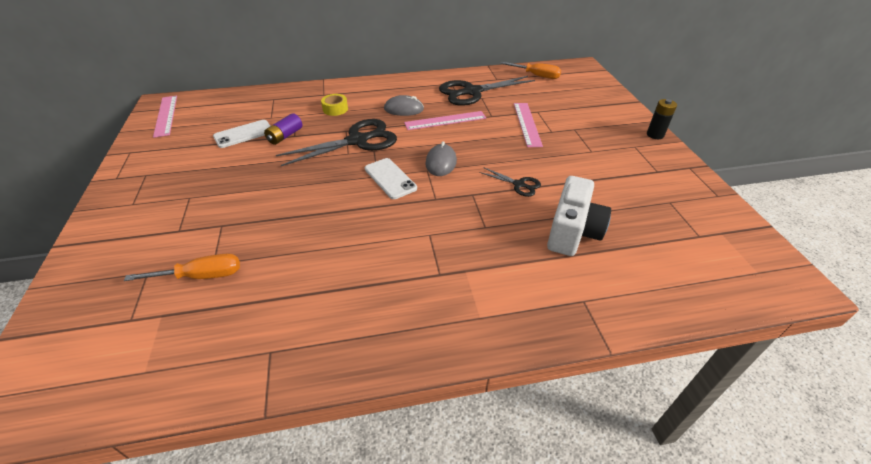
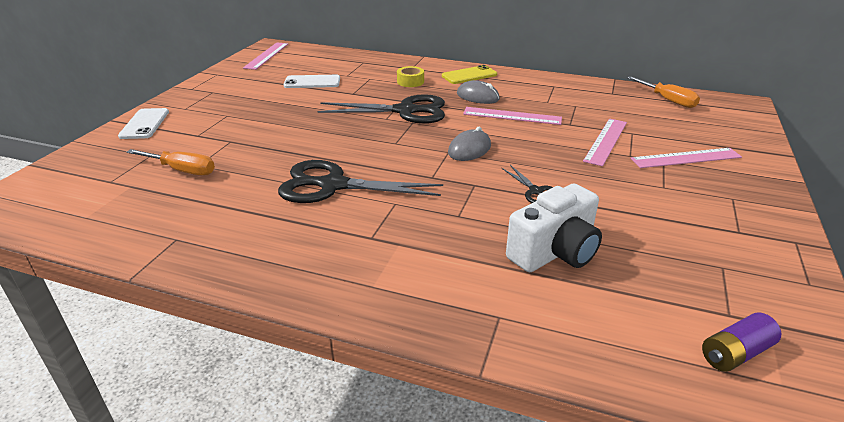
camera: 30 degrees right, 10 degrees down
(285, 136) = (344, 92): purple battery -> purple battery (735, 353)
(379, 89) = (469, 75): none -> yellow phone
(390, 178) = (404, 148): white phone -> white phone (144, 124)
(472, 92) = (570, 98): black scissors -> black scissors (333, 185)
(585, 122) = (686, 158): none -> pink ruler
(655, 135) = (778, 195): black battery -> none

